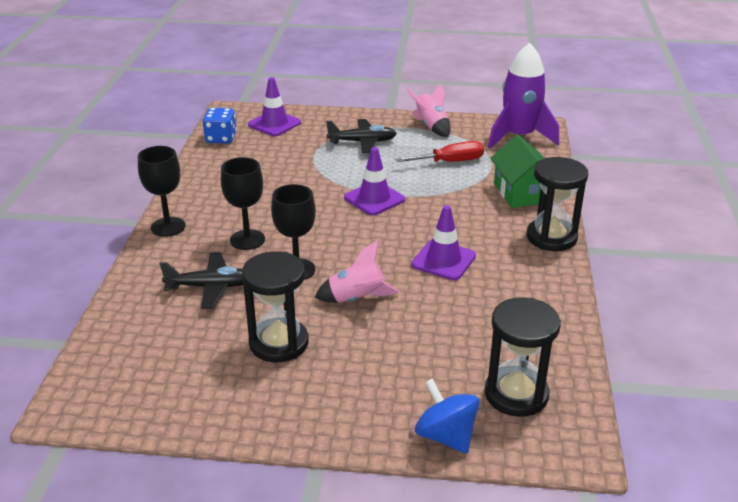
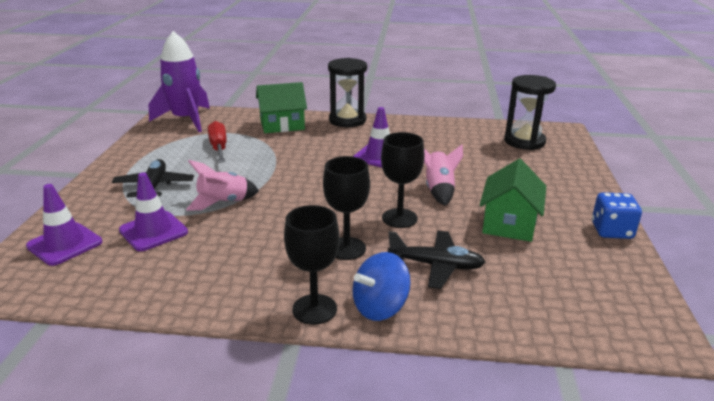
camera: 90 degrees left, 5 degrees down
(210, 287) = (436, 266): black plane -> black plane turned 105 degrees clockwise
(221, 138) = (80, 286): blue dice -> blue dice (611, 231)
(279, 343) = (509, 223): black hourglass -> green house
(374, 199) = (277, 182): purple traffic cone -> purple traffic cone (153, 231)
(431, 126) = (141, 153): pink rocket -> pink rocket (223, 202)
(446, 436) = (574, 162): blue spinning top -> blue spinning top (380, 307)

